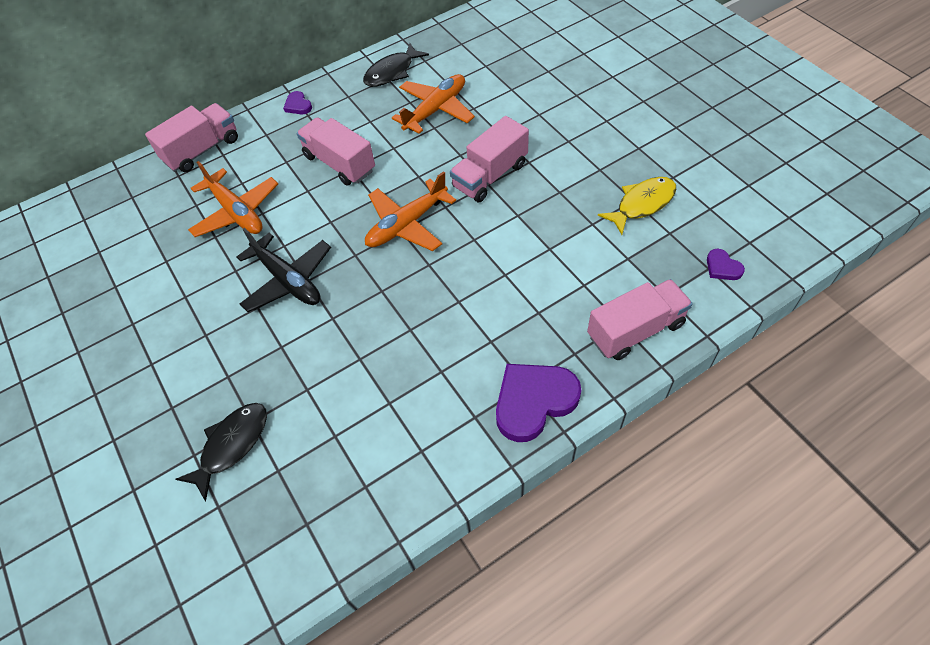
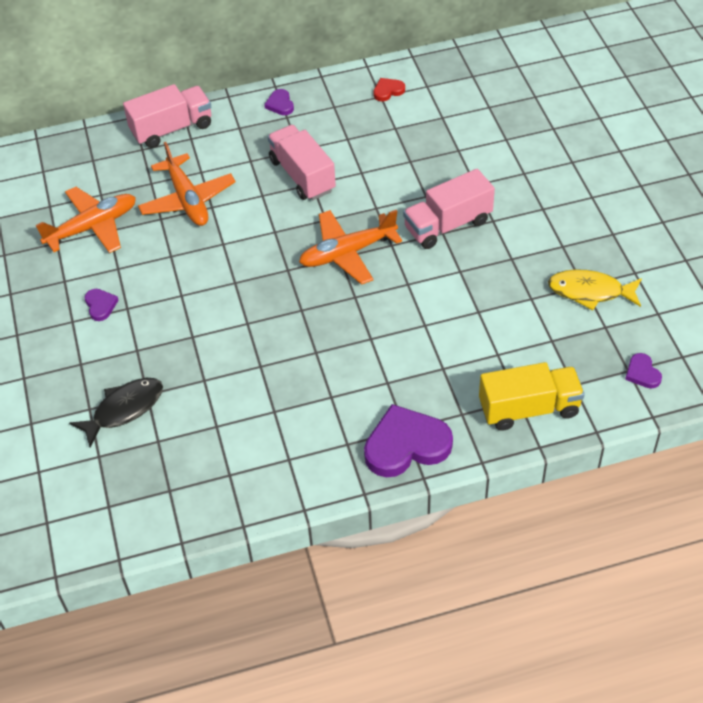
camera: 15 degrees right, 5 degrees down
(177, 339) = (100, 305): none -> purple heart
(288, 280) = (217, 277): black plane -> none
(392, 72) = (388, 91): black fish -> red heart
(435, 110) = (418, 143): orange plane -> orange plane (92, 227)
(635, 330) = (529, 408): pink truck -> yellow truck
(642, 204) = (590, 292): yellow fish -> yellow fish turned 150 degrees counterclockwise

